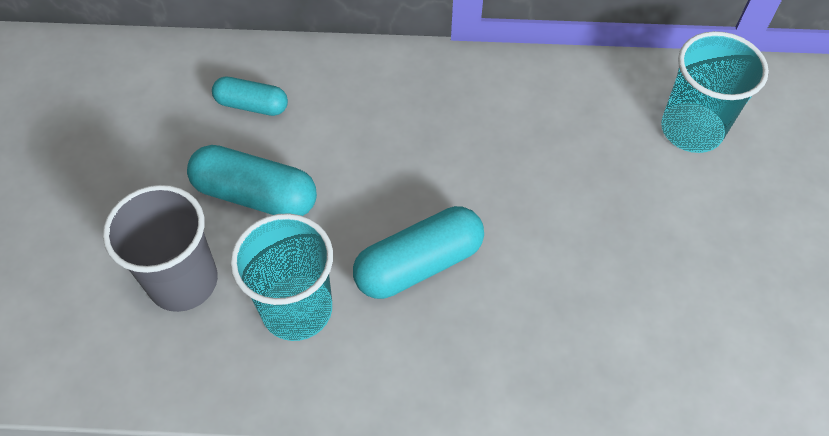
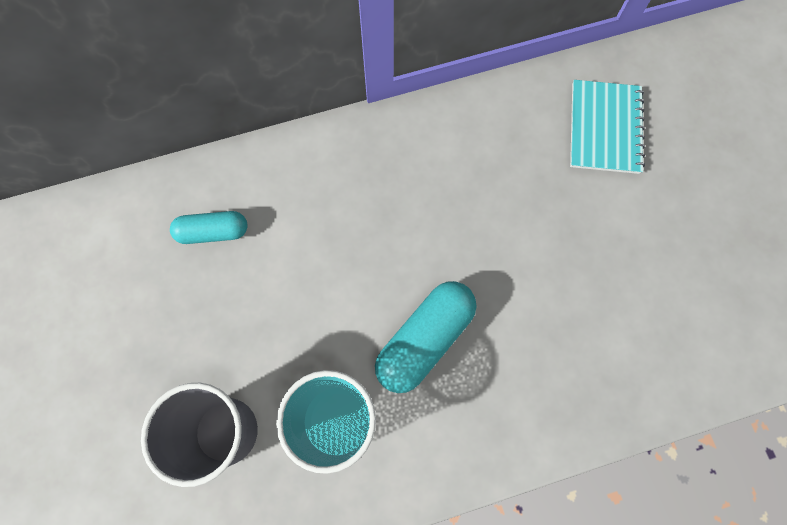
camera: 20 degrees left, 15 degrees up
(255, 195) = (255, 323): turquoise capsule -> none
(691, 129) = (605, 128): turquoise cup -> turquoise notebook

